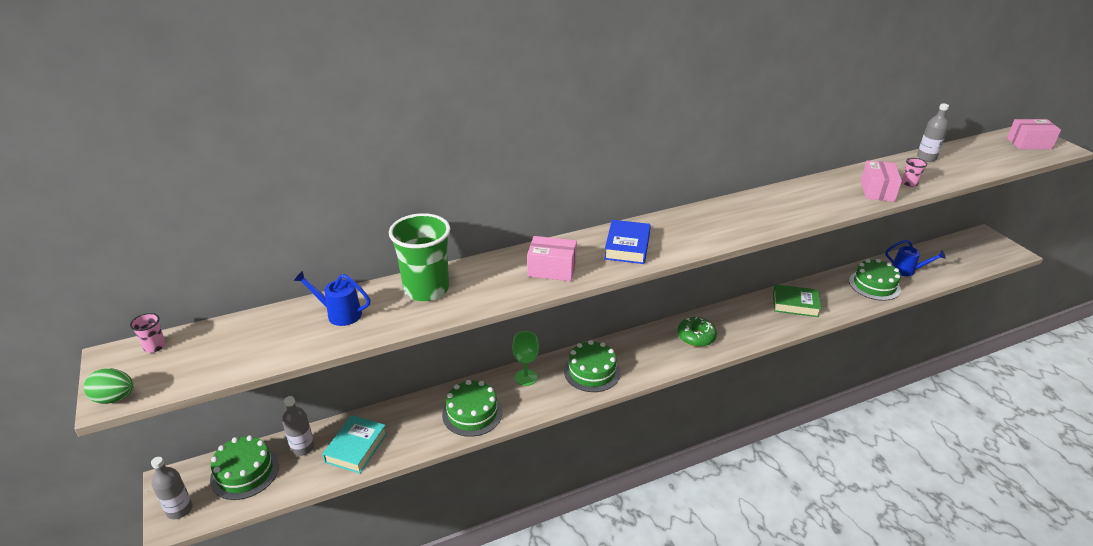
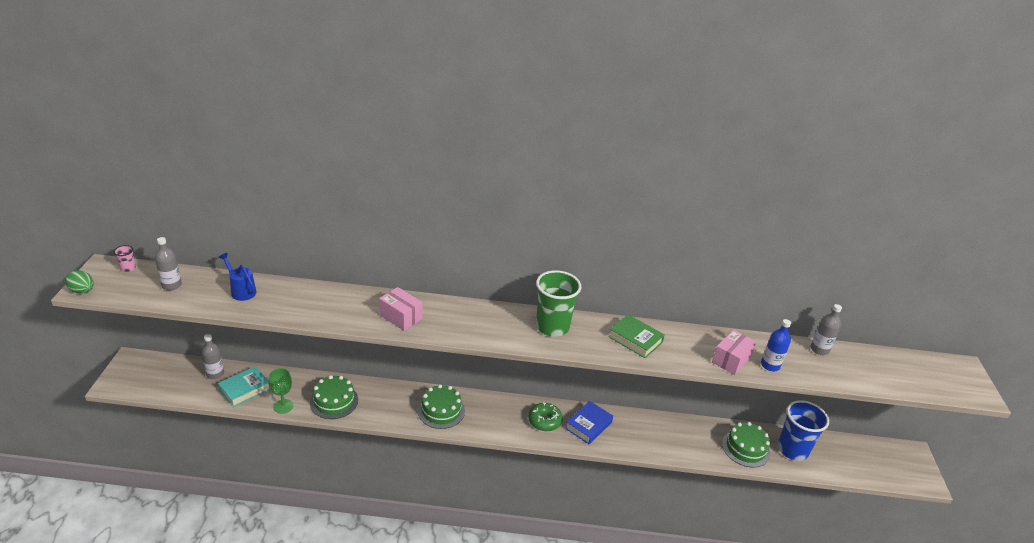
camera: 25 degrees right, 0 degrees up
(179, 509) = (121, 379): grey bottle -> grey bottle (171, 285)
(245, 472) = (172, 374): green cake -> none
(426, 289) = (307, 296): green cup -> green cup (552, 327)
(526, 377) = (391, 393): green goblet -> green goblet (283, 406)
(627, 246) = (471, 322): blue book -> blue book (588, 425)
(795, 304) = (655, 432): green book -> green book (635, 340)
(907, 270) = (792, 449): blue watering can -> blue cup
(909, 183) = (770, 365): pink cup -> blue bottle
(1029, 143) = (948, 377): pink box -> none

